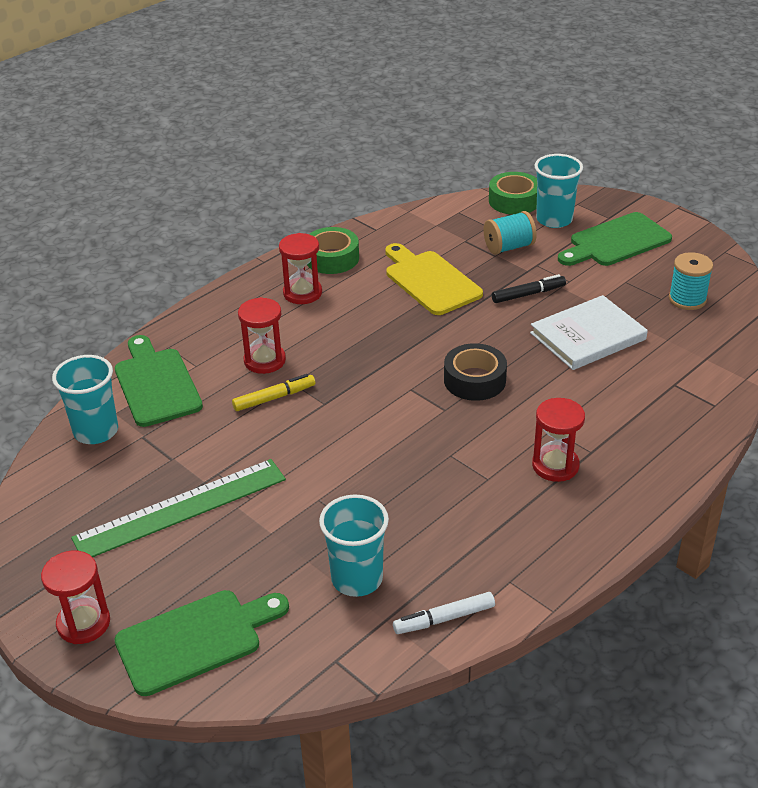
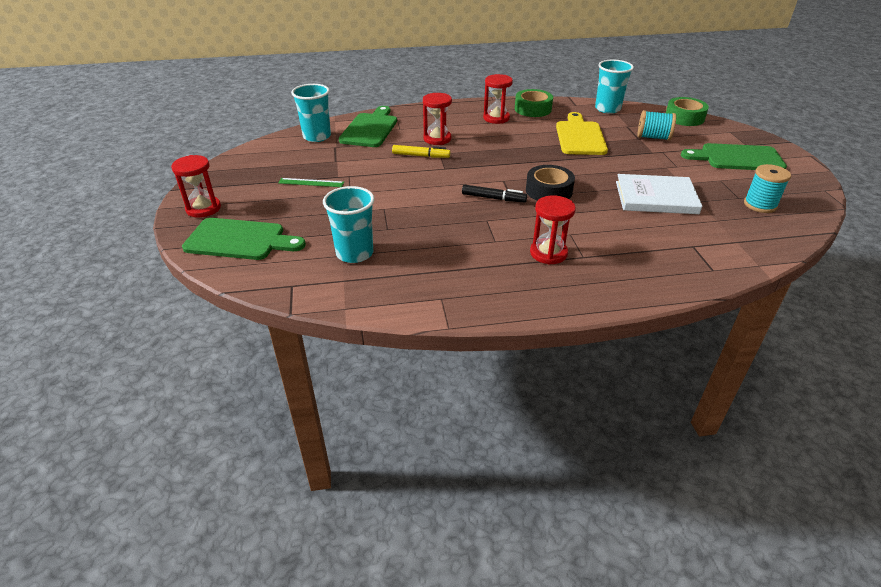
camera: 35 degrees right, 0 degrees up
(181, 508) = (311, 182): green ruler -> green ruler, size x0.46
(445, 619) = (377, 297): white marker -> none
(528, 294) = (638, 163): black marker -> black marker (493, 198)
(554, 219) = (703, 134): turquoise cup -> turquoise cup (607, 109)

